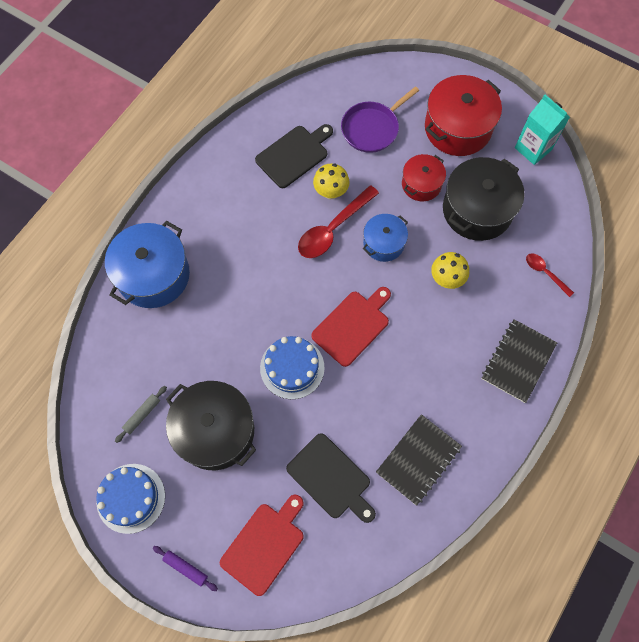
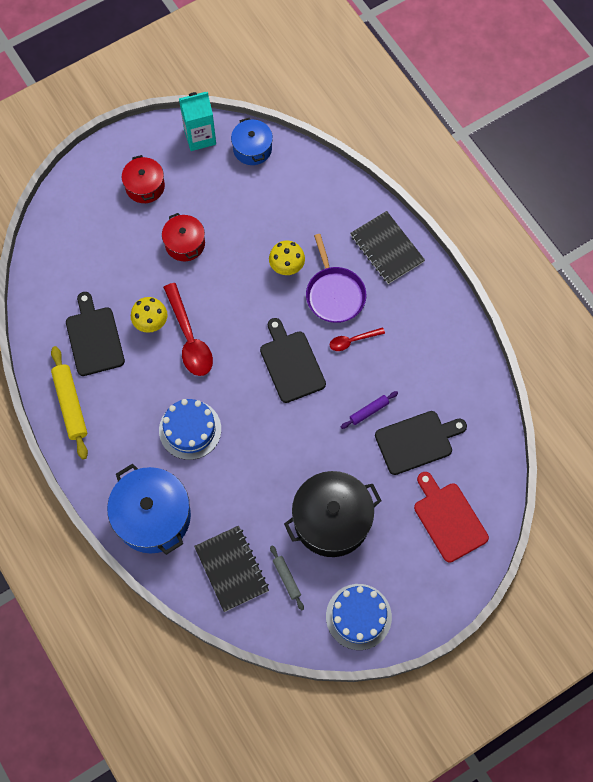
camera: 65 degrees left, 0 degrees up
(186, 568) = (439, 592): purple rolling pin -> purple rolling pin (369, 411)
(225, 165) = (70, 405): none -> yellow rolling pin
(292, 368) = (305, 431): blue cake -> blue cake (190, 429)
(352, 326) = (291, 363): red cutting board -> black cutting board
(372, 128) = (104, 258): purple pan -> purple pan (334, 294)
(383, 243) = (226, 302): blue pot -> blue pot (252, 148)
(418, 460) = (433, 365): black notebook -> black notebook (231, 569)
(457, 128) = (145, 186): red pot -> red pot, size x0.58
(477, 210) = (234, 211): black pot -> none
(545, 273) = (320, 188): red spoon -> red spoon (352, 341)

